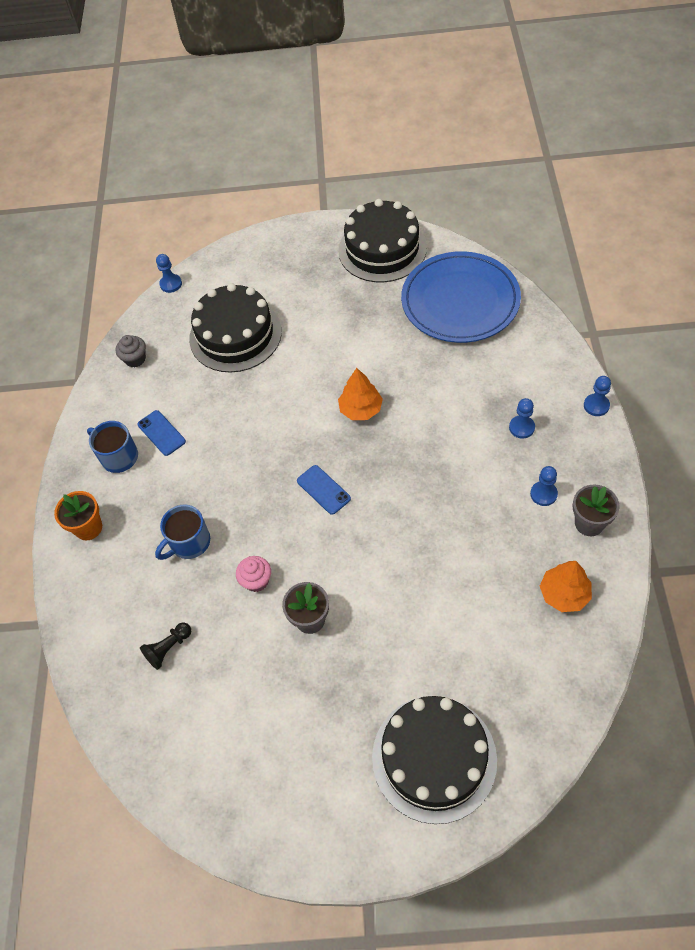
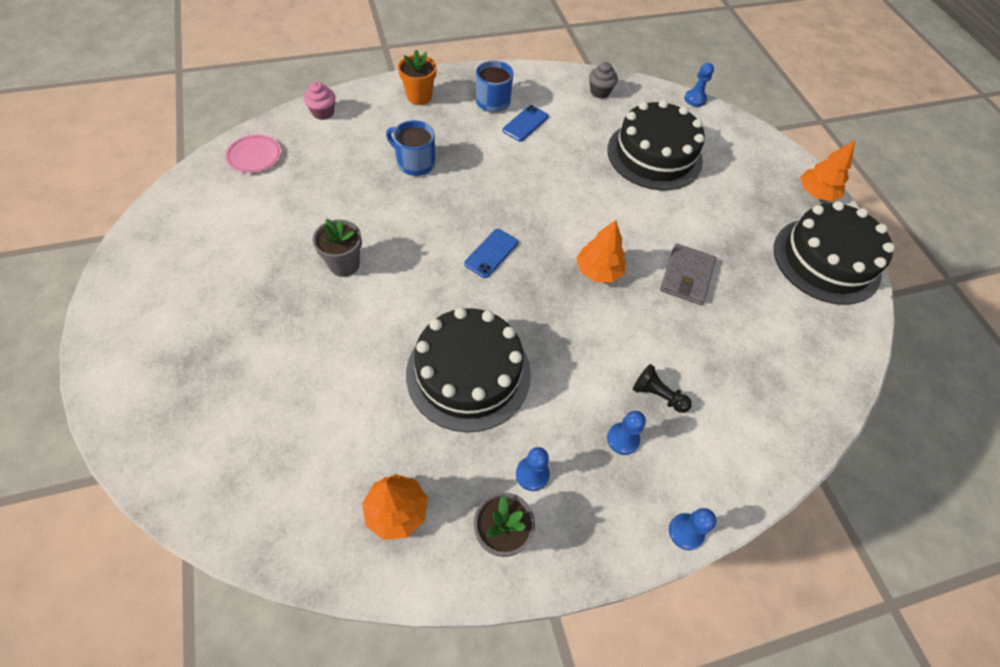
camera: 65 degrees right, 0 degrees up
(133, 707) = (254, 156): none -> pink plate
(168, 648) = (309, 168): black pawn -> black pawn (657, 395)
(256, 580) = (381, 217): pink cupcake -> pink cupcake (323, 112)
(311, 232) = (816, 193): none -> orange tree
(379, 347) = (686, 276): none -> grey wallet
(434, 758) = (195, 392): black cake -> black cake (468, 373)
(460, 301) = (787, 349): blue plate -> none

